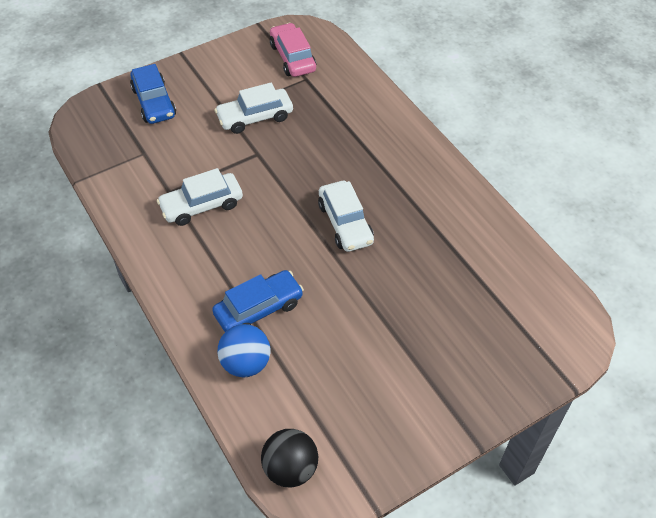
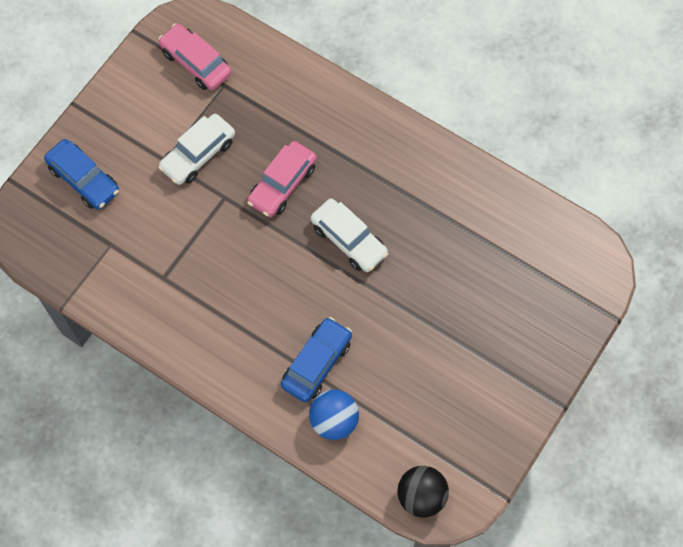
camera: 25 degrees left, 15 degrees up
(202, 205) = (203, 279): white car -> none
(312, 162) = (282, 184): none -> pink car

